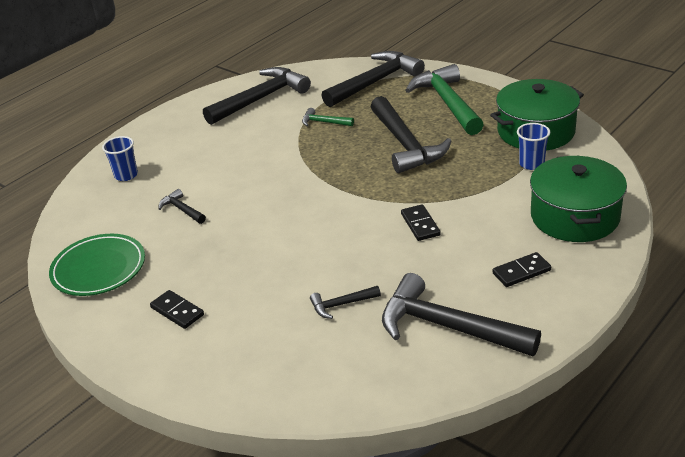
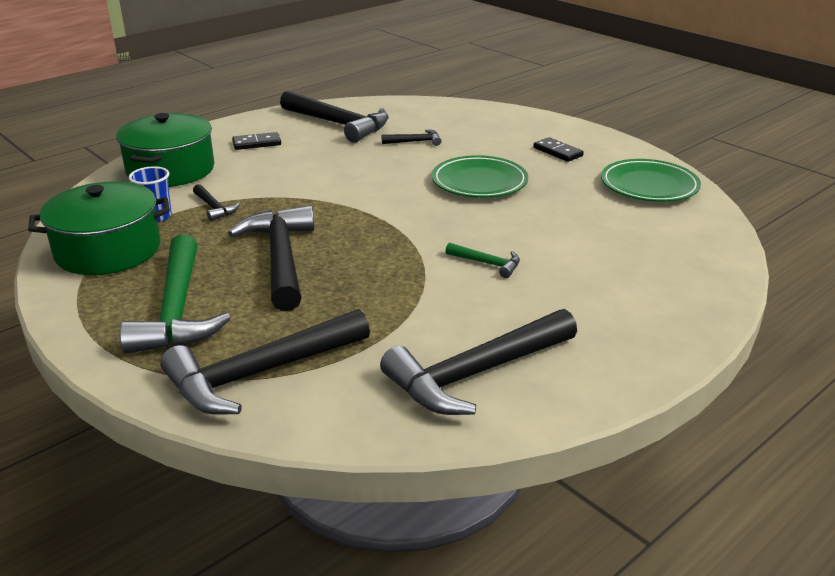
camera: 175 degrees left, 5 degrees down
(126, 175) = (670, 273): blue cup -> none
(182, 209) = (576, 224): black hammer -> black hammer (214, 208)
(264, 248) = (479, 182): none -> green plate
(324, 122) = (378, 308): green hammer -> green hammer (487, 263)
(420, 224) = (318, 181): black domino -> none

